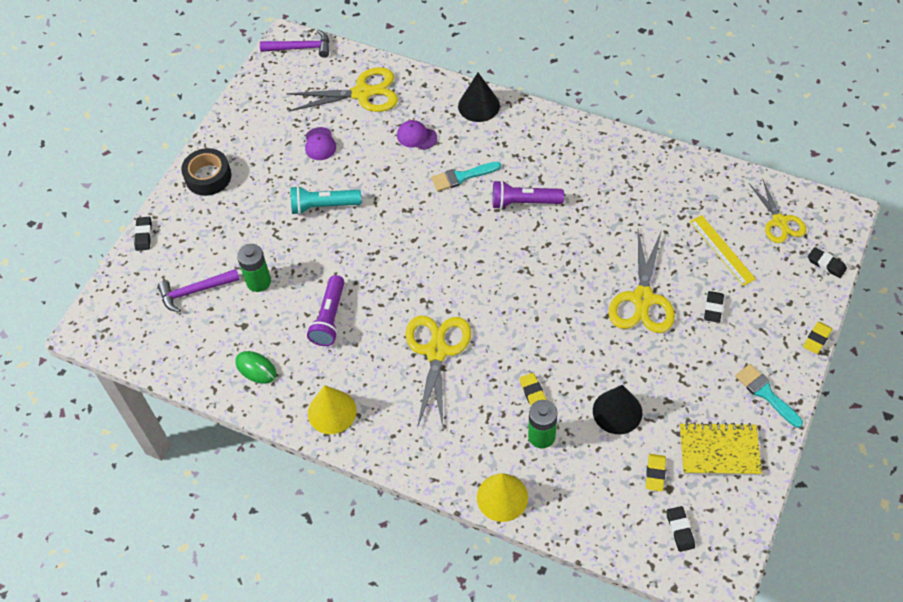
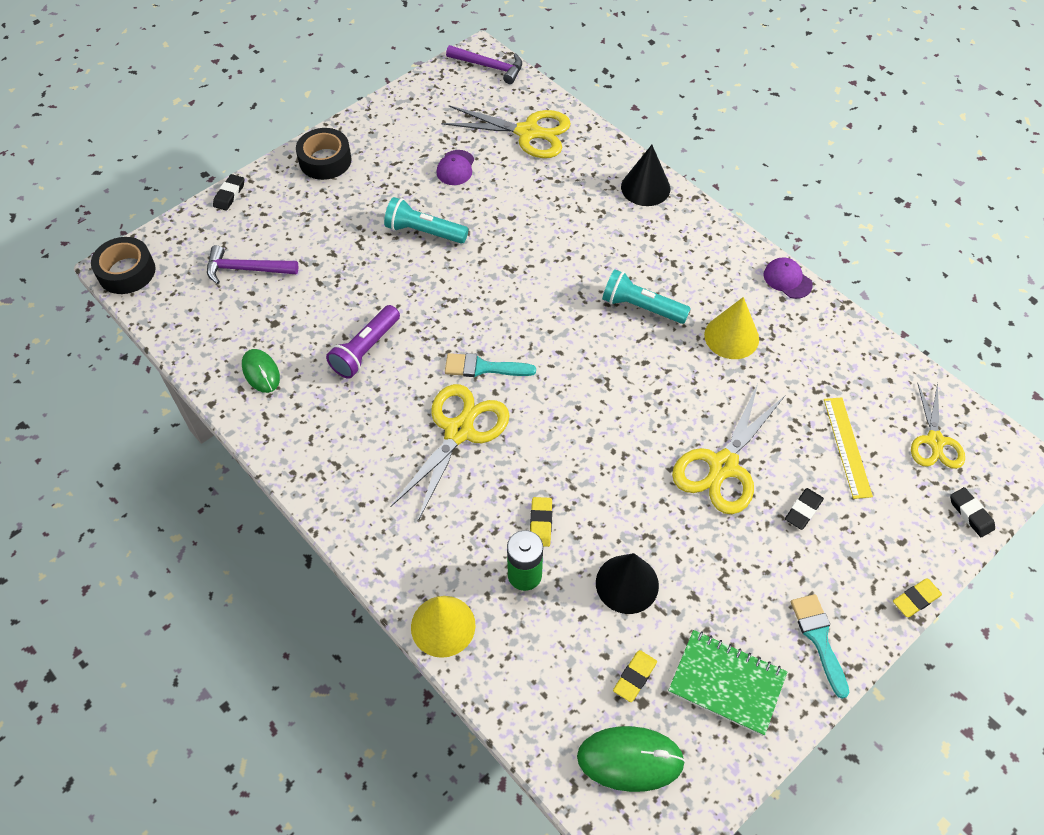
camera: 20 degrees right, 0 degrees up
(94, 332) = (126, 272): none -> black tape
(258, 281) = (315, 284): green battery -> none
(332, 411) = (312, 450): yellow cone -> yellow cone (731, 337)
(416, 136) = (561, 196): purple cap -> purple cap (787, 279)
(462, 177) = (587, 255): turquoise brush -> turquoise brush (483, 367)
(524, 202) = (641, 307): purple flashlight -> turquoise flashlight
(680, 530) = (630, 759): black eraser -> green mouse
(719, 450) = (726, 683): yellow notebook -> green notebook

